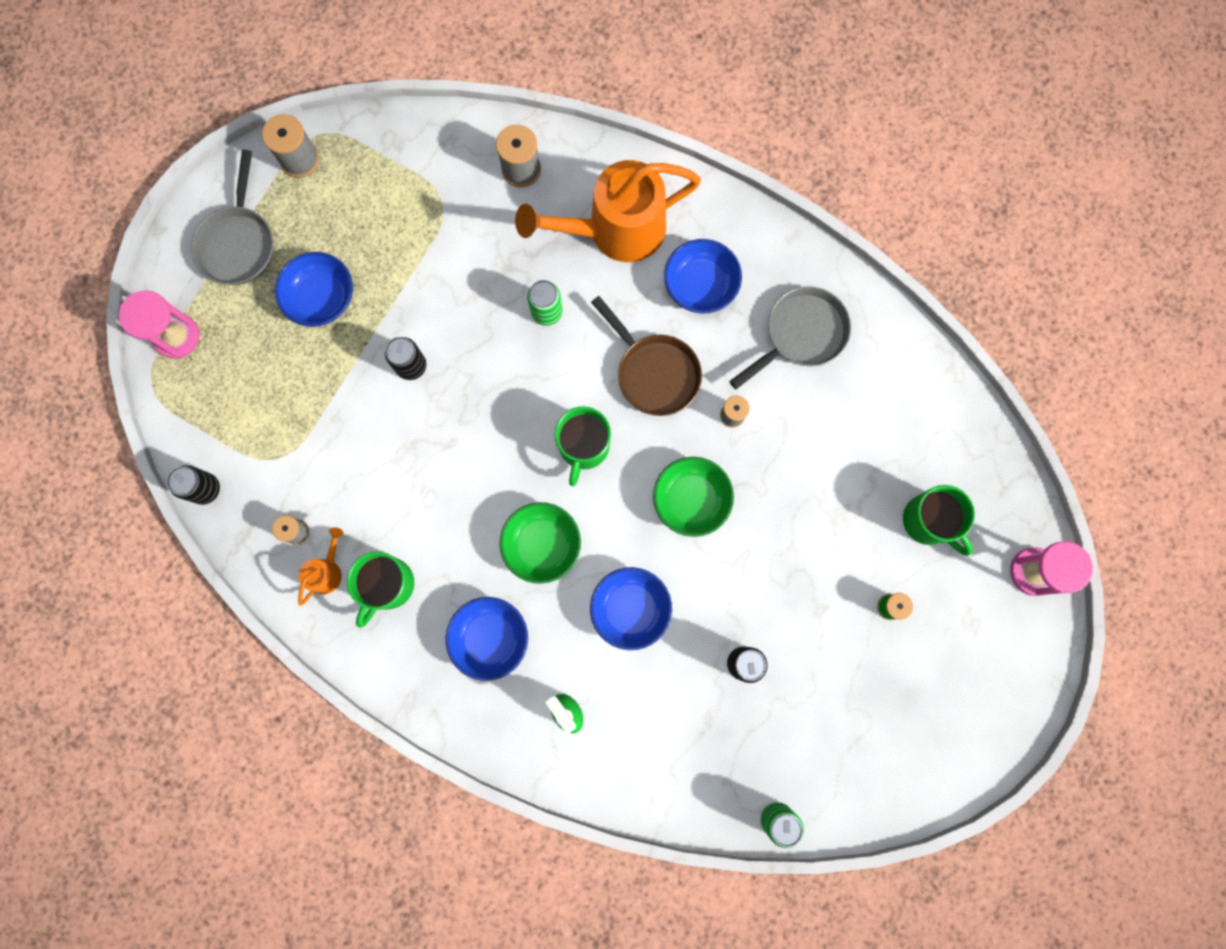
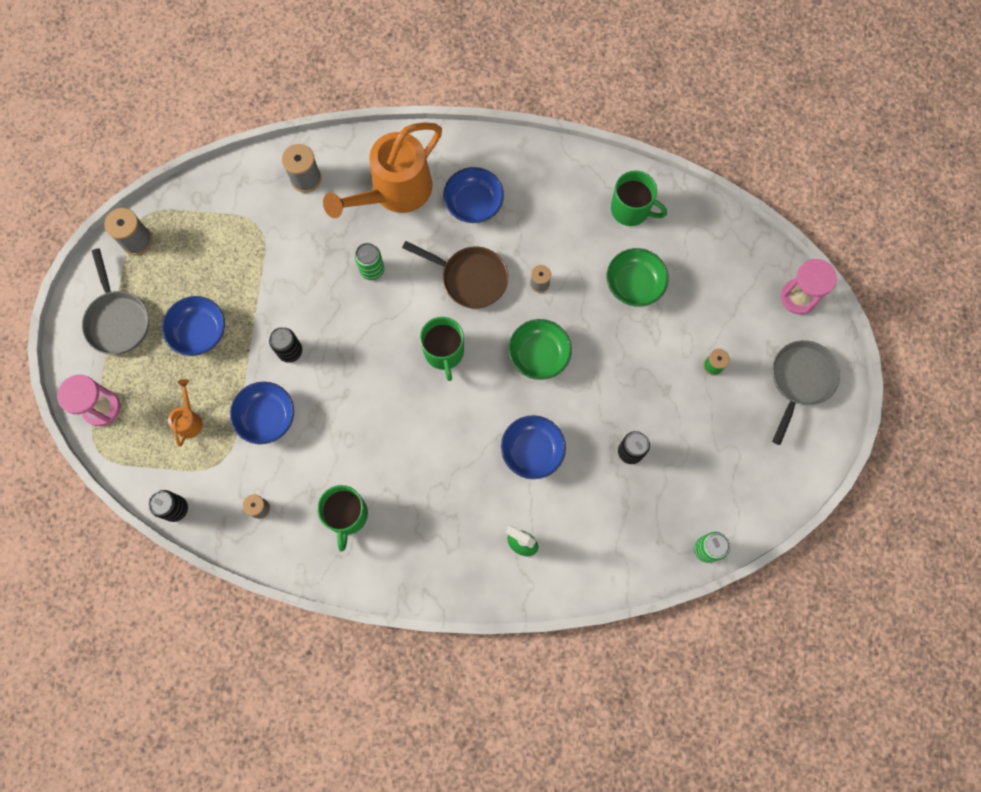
camera: 25 degrees left, 5 degrees down
(327, 571) = (296, 526): orange watering can -> orange watering can (189, 420)
(490, 638) = (440, 518): blue bowl -> blue bowl (267, 417)
(542, 545) = (447, 435): green bowl -> green bowl (634, 284)
(801, 334) = (561, 207): grey pan -> grey pan (800, 380)
(928, 521) = (711, 295): green mug -> green mug (631, 209)

